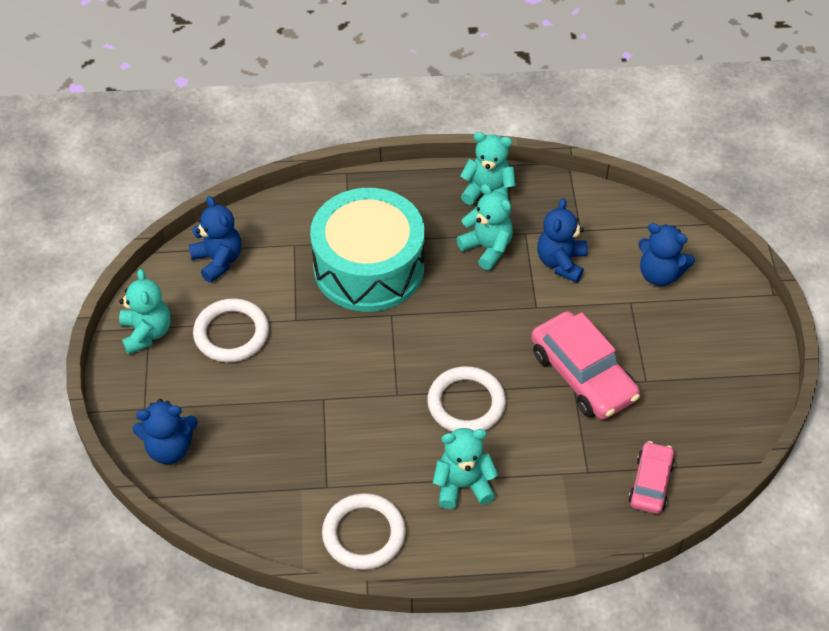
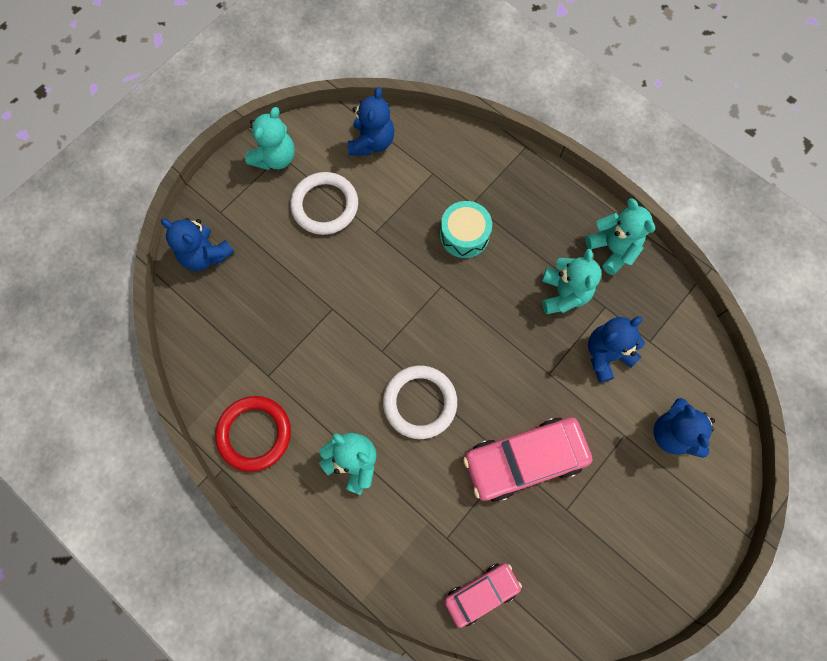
camera: 45 degrees right, 20 degrees up
(364, 534) = (254, 434): white ring -> red ring
(369, 267) = (464, 235): turquoise drum -> turquoise drum, size x0.48
(583, 375) = (524, 460): pink car -> pink car turned 60 degrees clockwise

